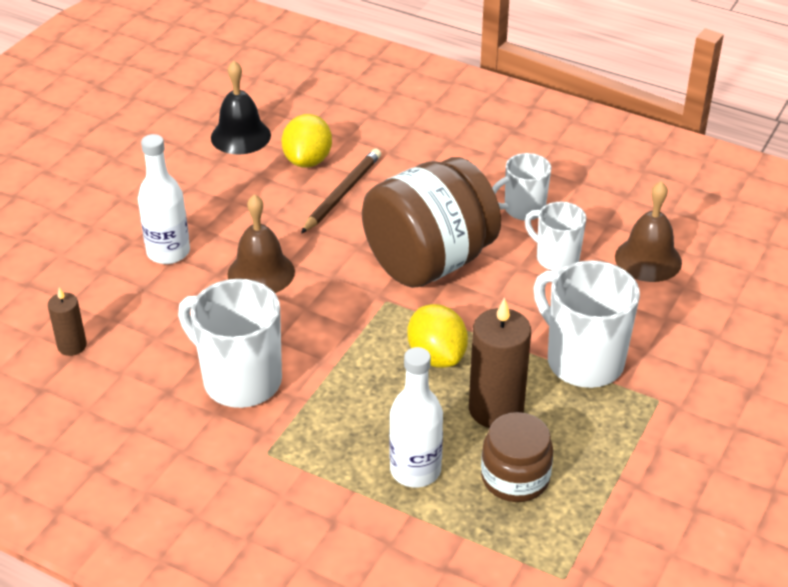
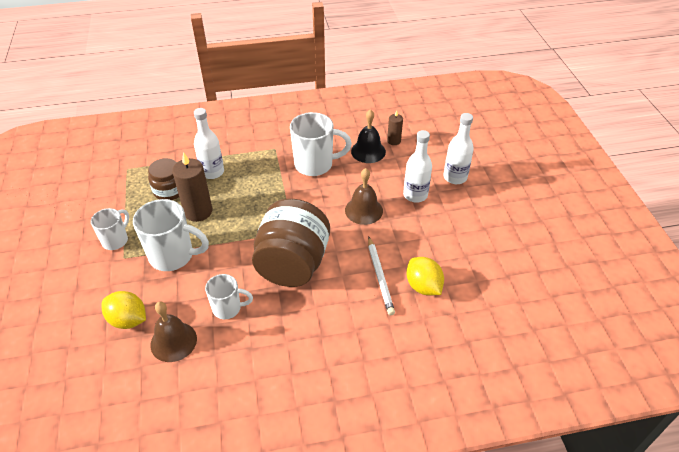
camera: 140 degrees right, 5 degrees up
(82, 243) = (455, 177): none -> white bottle
(240, 136) = (478, 279): black bell -> black bell (368, 151)
(342, 193) = (380, 277): brown pencil -> white pencil
(436, 356) = (244, 219): yellow lemon -> yellow lemon (128, 320)
(523, 209) = (272, 331): white mug -> white mug (116, 240)

